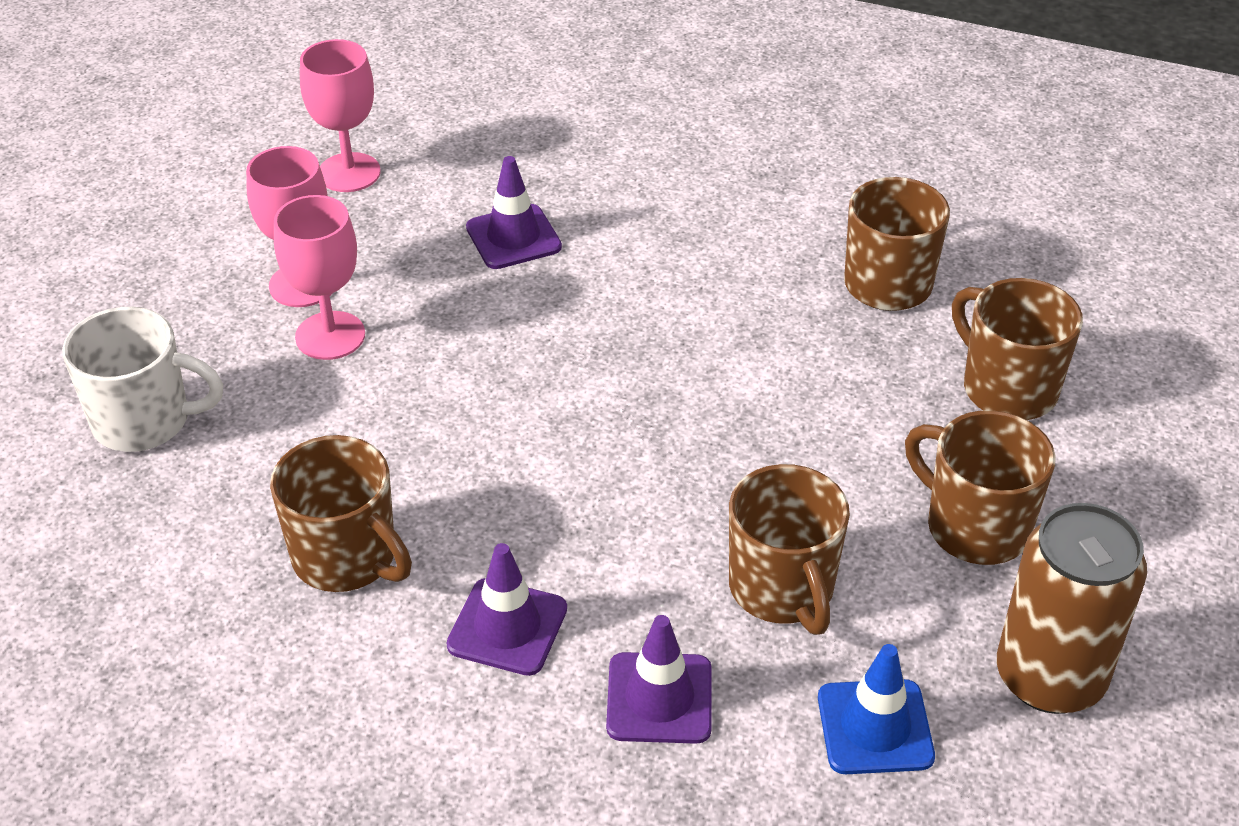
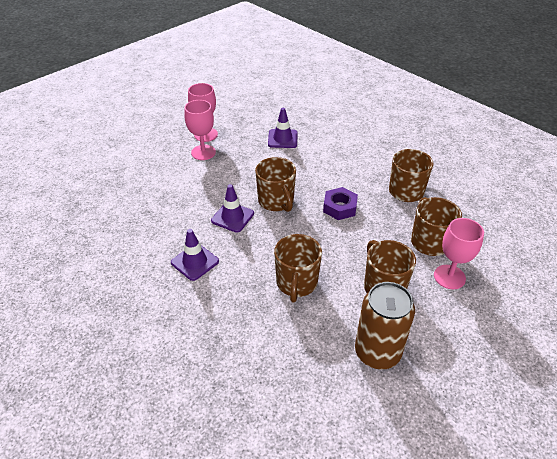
camera: 25 degrees right, 0 degrees up
(144, 421) = (131, 161): white mug -> none
(347, 558) = (160, 222): brown mug -> brown mug (276, 201)
(349, 173) = (243, 105): pink goblet -> pink goblet (449, 277)
(659, 698) = (228, 304): purple traffic cone -> purple traffic cone (232, 217)
(764, 372) = (339, 207): none -> purple nut
(875, 727) = (298, 344): blue traffic cone -> none

